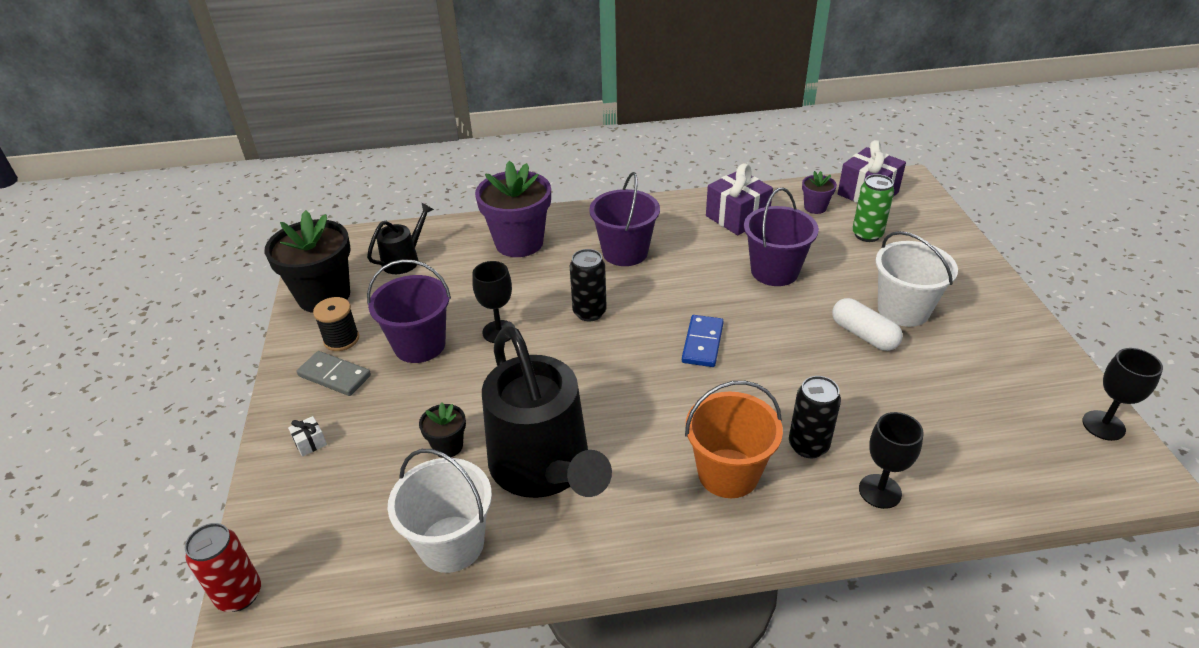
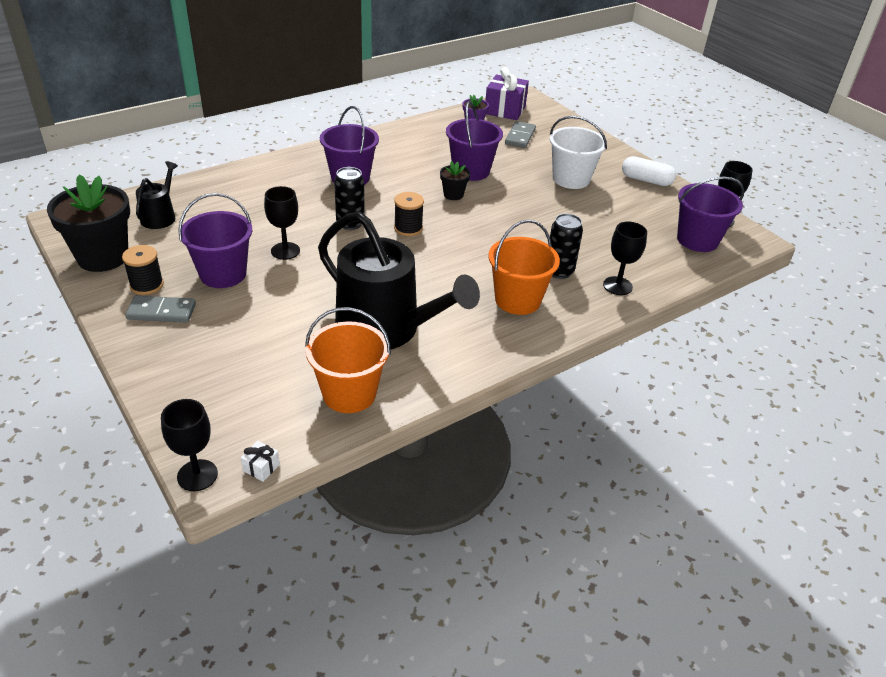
camera: 30 degrees left, 0 degrees up
(239, 594) = (197, 475): red can -> black goblet
(310, 443) = (177, 362): white gift -> white gift (261, 467)
(448, 446) = (300, 335): black flower pot -> black flower pot (453, 195)
(451, 544) = (349, 393): white bucket -> orange bucket
(519, 243) = (256, 186): purple flower pot -> none
(651, 334) = (408, 228): none -> black spool
(702, 343) = (449, 226): blue domino -> none
(737, 217) = (421, 140): purple gift -> none
(864, 335) = (555, 199): white capsule -> white capsule (646, 180)
(867, 235) = (520, 137): green can -> grey domino
(1046, 449) = (697, 240): none -> purple bucket

